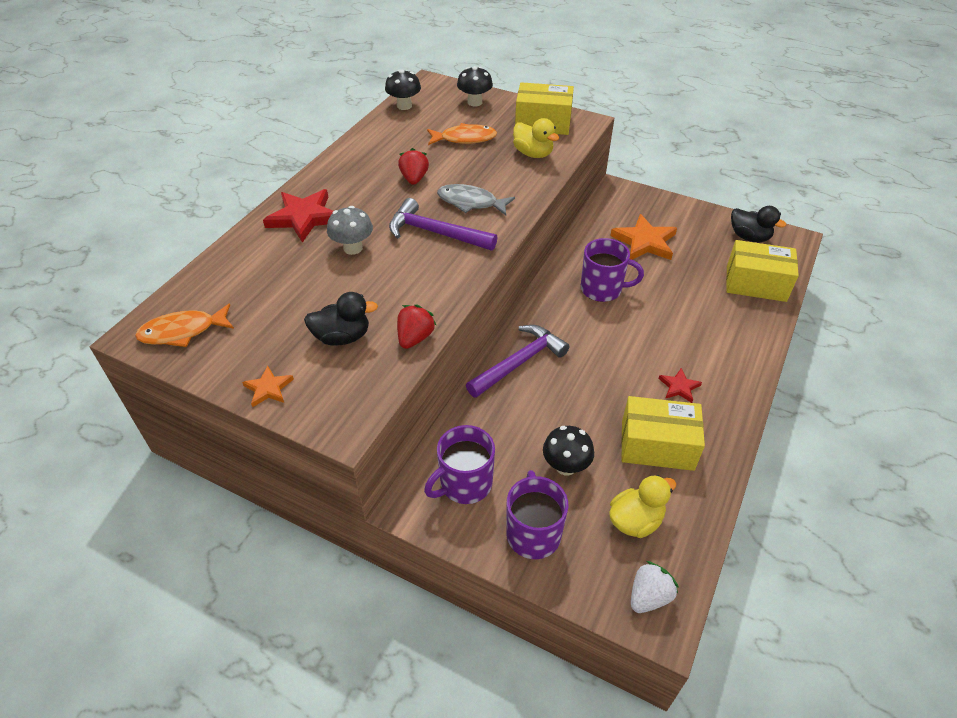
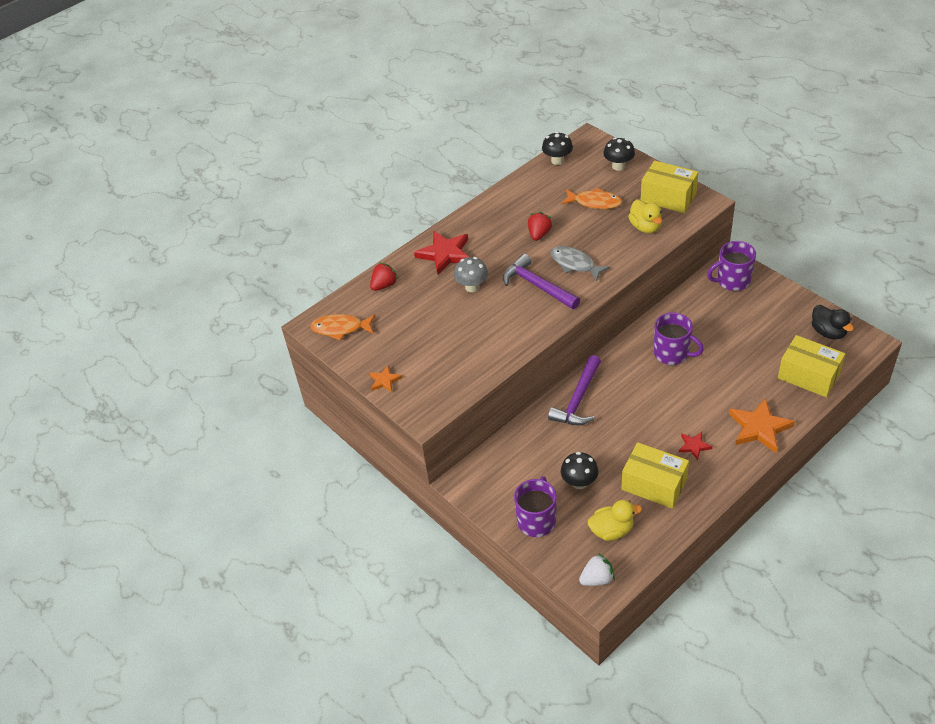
camera: 25 degrees right, 0 degrees up
(342, 337) = (443, 355): black duck -> none
(415, 338) = (491, 366): red strawberry -> red strawberry (384, 285)
(464, 484) = (503, 477): purple mug -> purple mug (732, 281)
(519, 362) = (578, 399): purple hammer -> purple hammer turned 135 degrees clockwise
(644, 242) = (730, 318): orange star -> orange star (759, 428)

